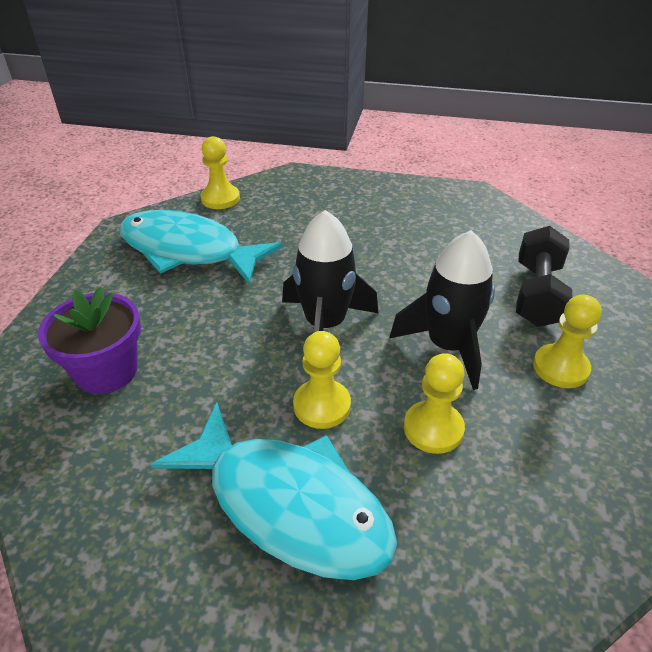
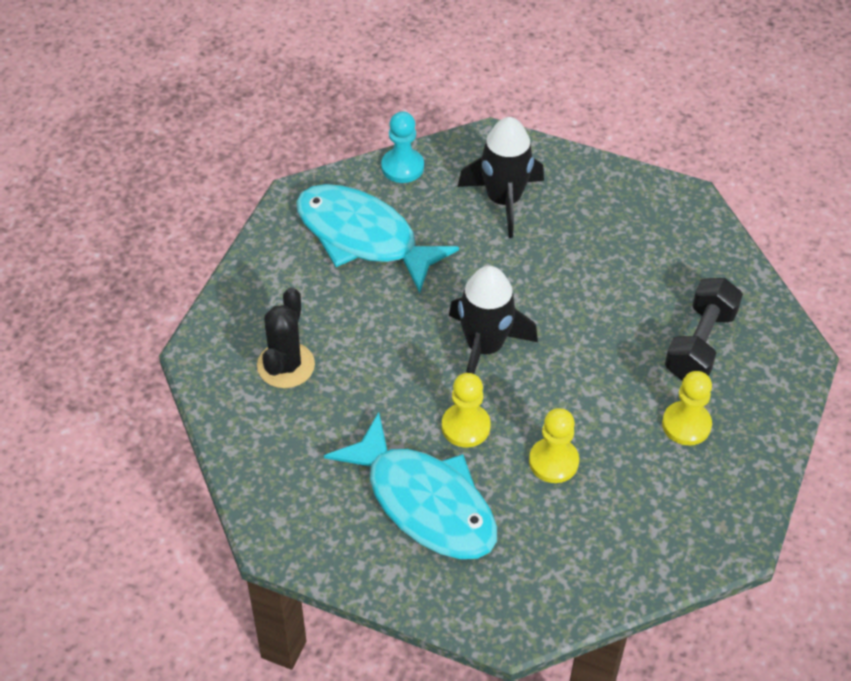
camera: 10 degrees right, 10 degrees up
(107, 371) = (286, 365): purple flower pot -> black cactus
(220, 199) = (402, 167): yellow pawn -> turquoise pawn
(448, 346) = (592, 387): black rocket -> black rocket (504, 200)

